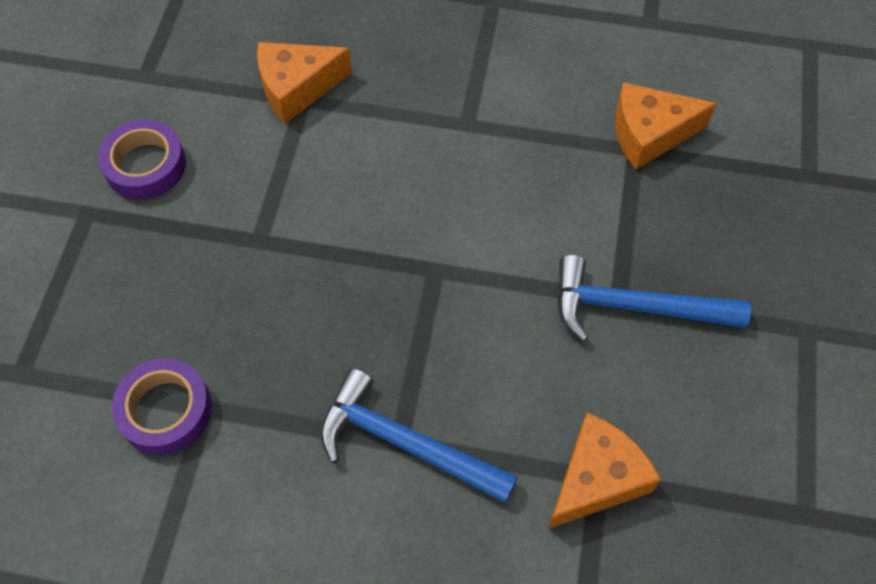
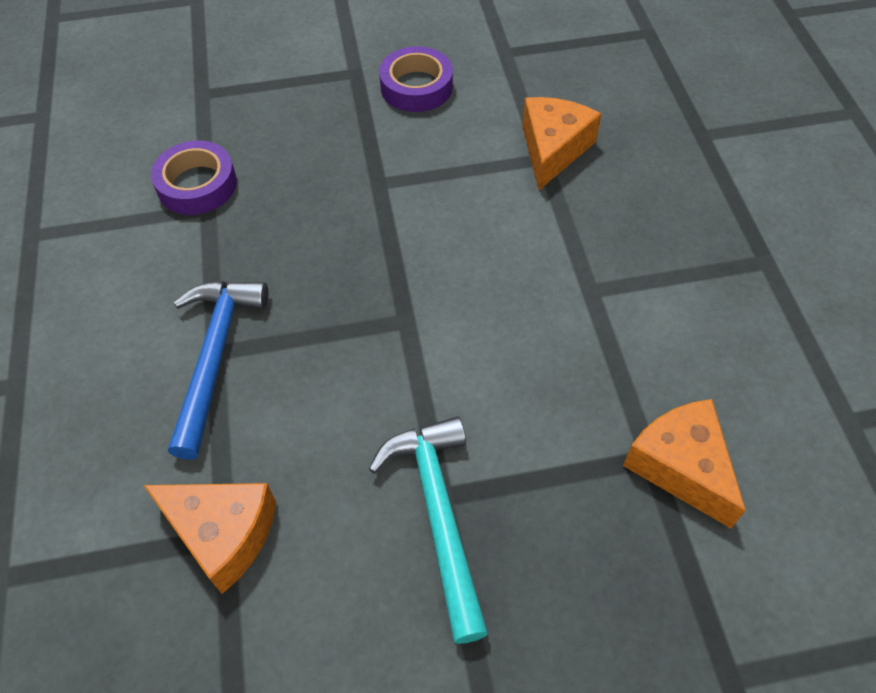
camera: 70 degrees right, 5 degrees down
(297, 88) = (553, 149): orange cheese -> orange cheese turned 60 degrees clockwise
(634, 307) = (438, 515): blue hammer -> turquoise hammer

